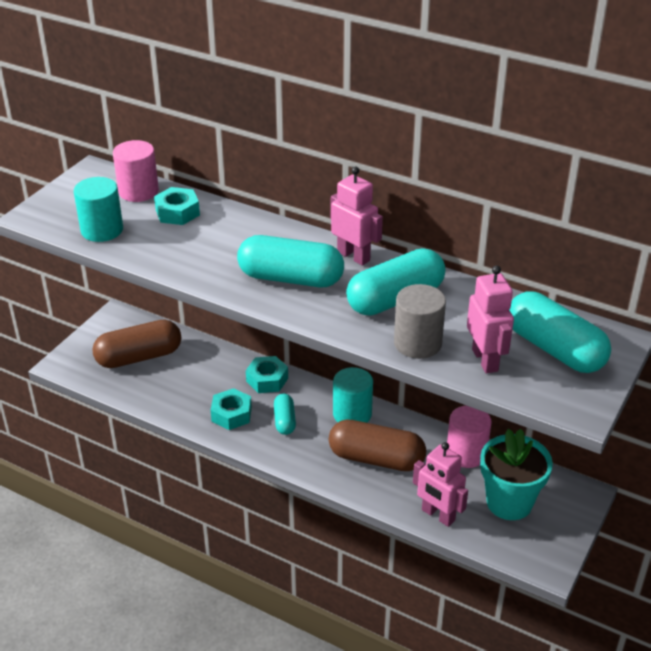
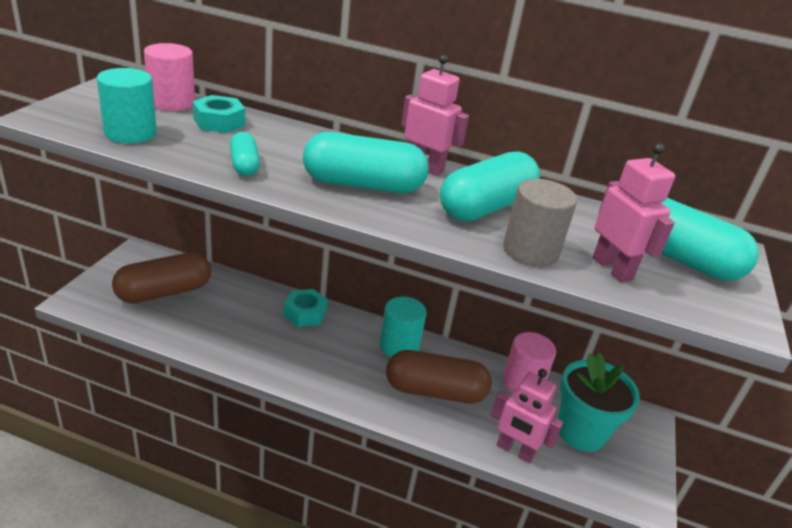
camera: 15 degrees left, 5 degrees down
(231, 414) = (272, 349): turquoise nut -> none
(284, 421) = (330, 354): turquoise capsule -> turquoise capsule (244, 165)

